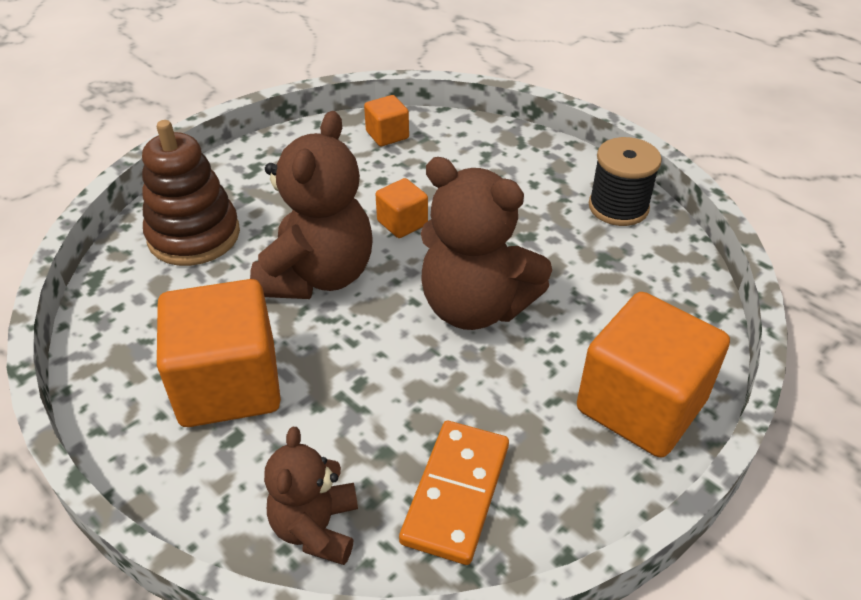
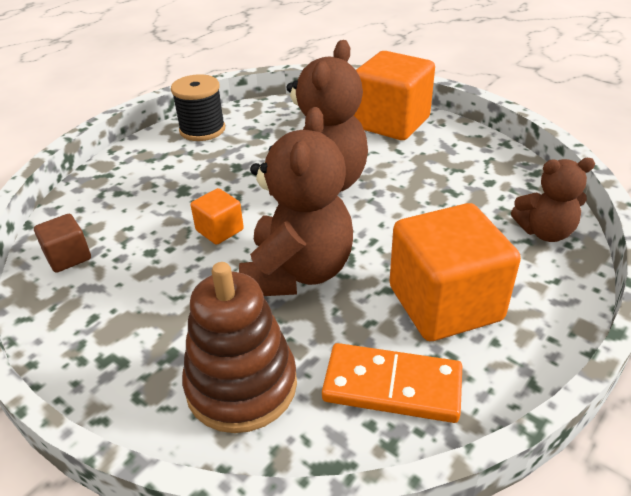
camera: 95 degrees left, 5 degrees down
(318, 276) = (297, 272): brown teddy bear -> brown teddy bear turned 90 degrees clockwise
(387, 135) = (68, 257): orange cube -> brown cube
(456, 493) = (487, 180): orange domino -> orange domino (392, 386)

